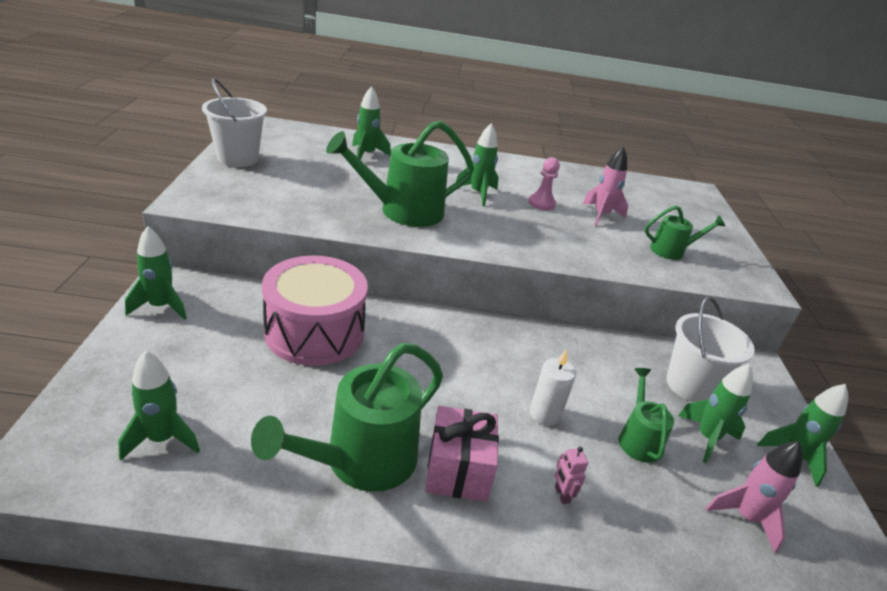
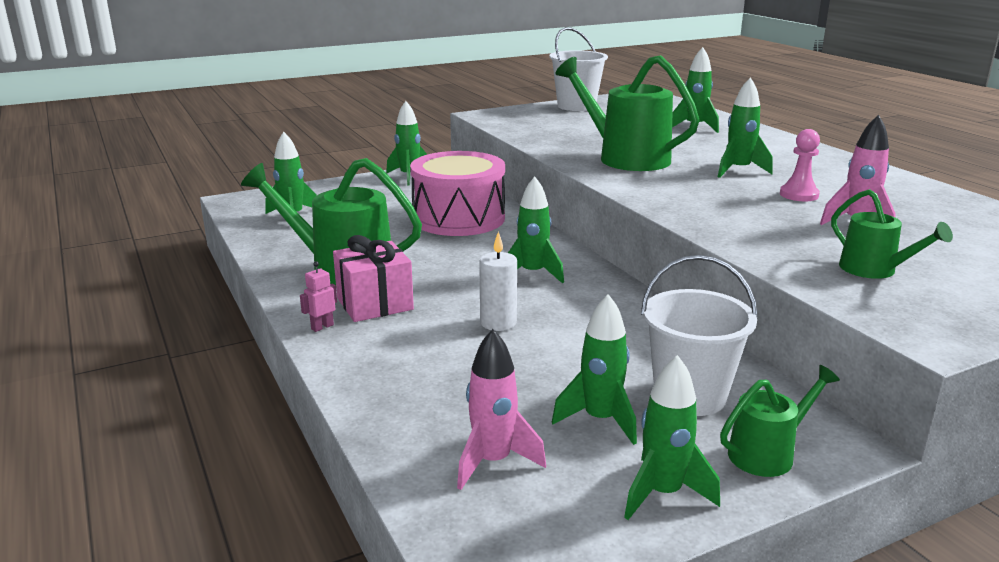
camera: 65 degrees right, 10 degrees down
(471, 353) = (532, 274): none -> green rocket
(561, 495) = (400, 351): pink robot -> pink robot (322, 327)
(638, 439) = (533, 376): green watering can -> green watering can (768, 453)

